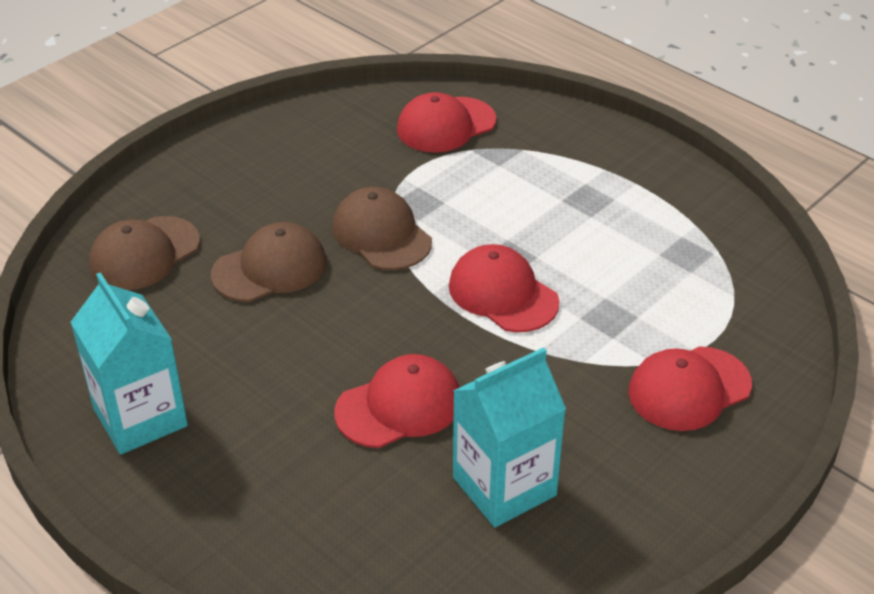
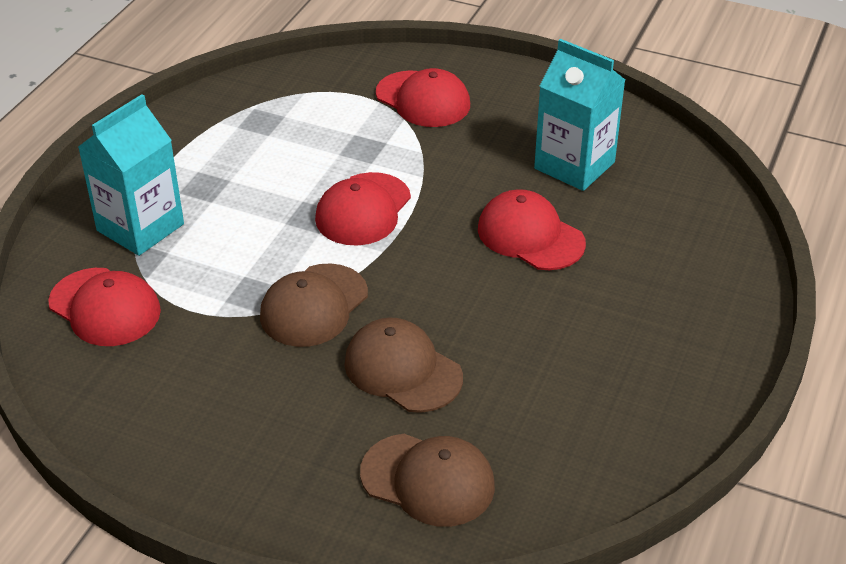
camera: 110 degrees left, 0 degrees up
(140, 417) = (644, 388): turquoise carton -> turquoise carton (140, 227)

